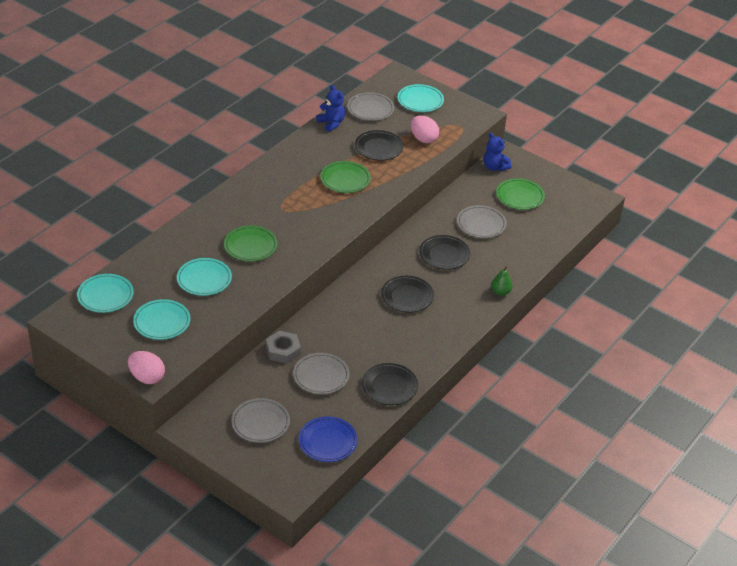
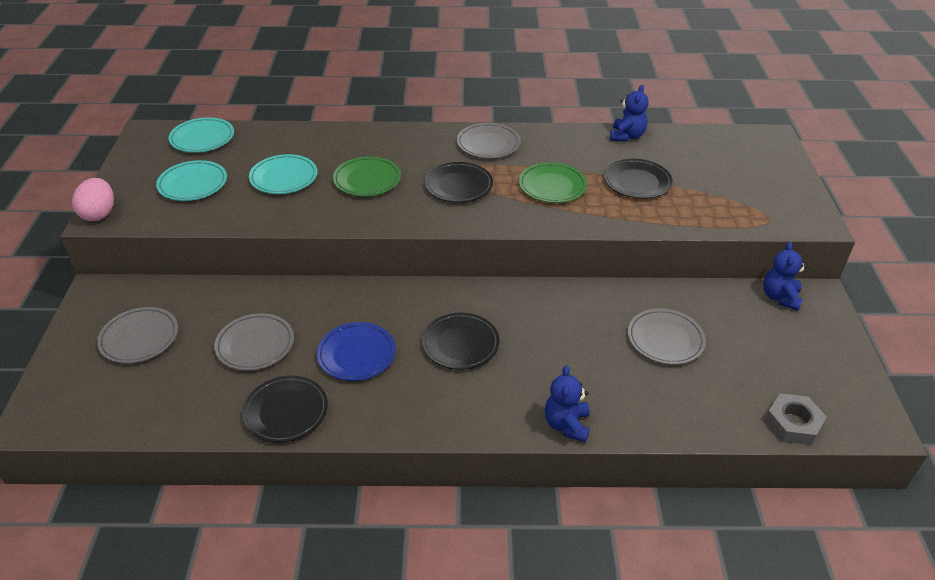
camera: 55 degrees right, 0 degrees up
(283, 350) = (272, 296): grey nut -> grey nut (793, 423)
(327, 442) = (145, 408): blue plate -> blue plate (356, 354)
(370, 109) = (689, 147): grey plate -> grey plate (488, 144)
(420, 101) = (760, 171): turquoise plate -> none
(423, 139) = (702, 203): pink egg -> none
(444, 255) = (570, 337): black plate -> black plate (458, 186)
(500, 292) = (566, 425): green pear -> blue teddy bear
(520, 196) = (763, 347): green plate -> none

